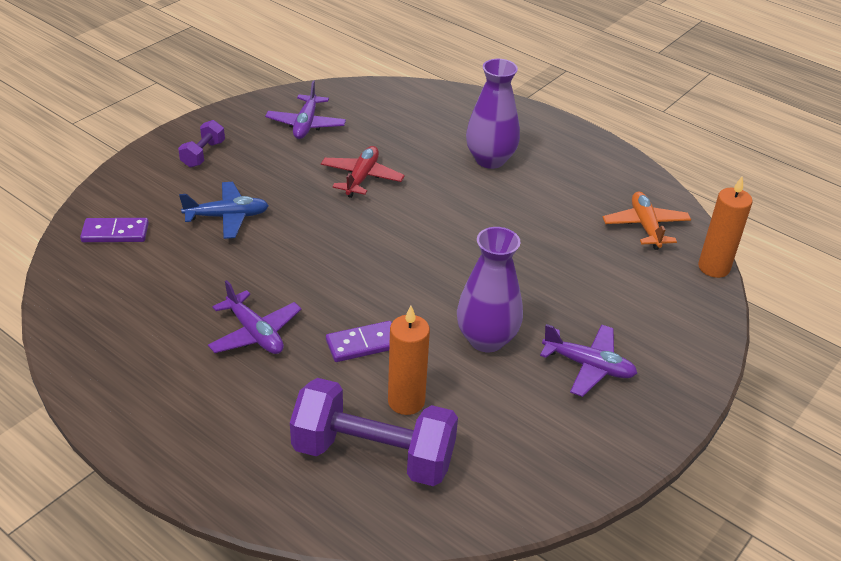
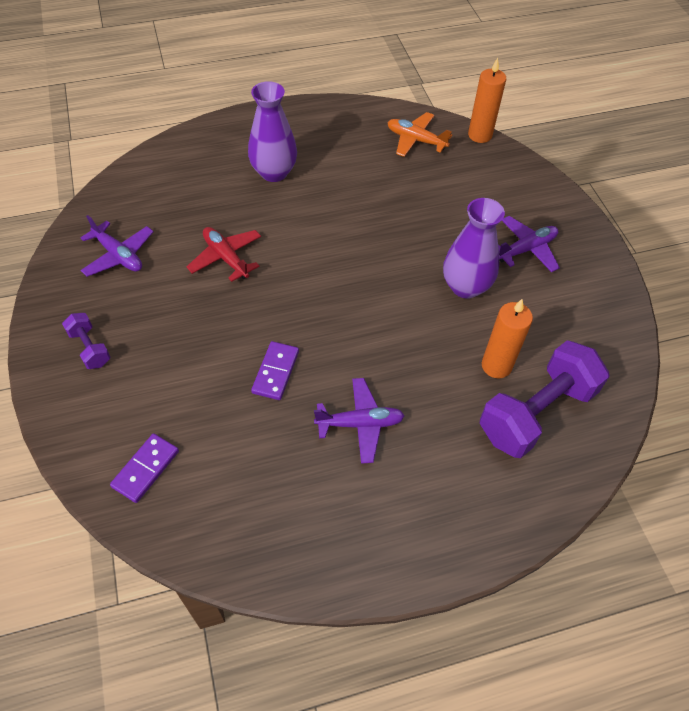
camera: 55 degrees left, 15 degrees up
(227, 217) = (197, 373): blue plane -> none
(363, 344) = (421, 360): purple domino -> purple domino (275, 372)

